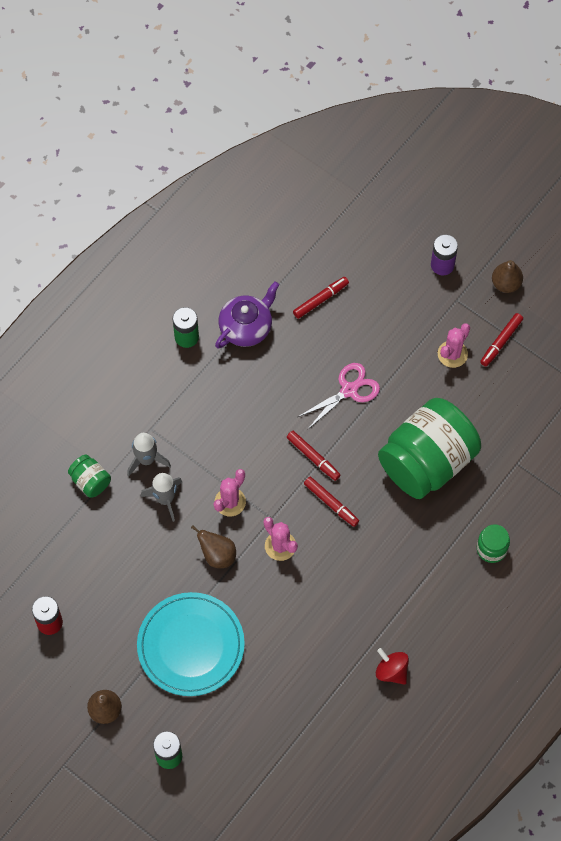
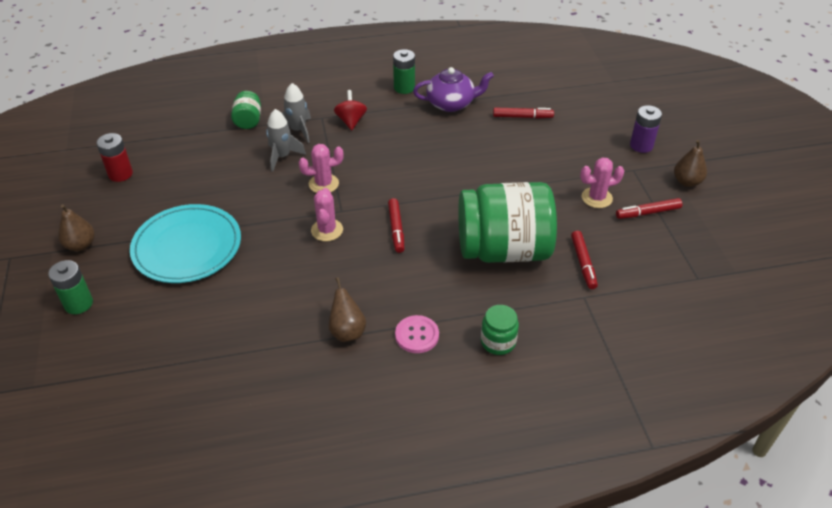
camera: 40 degrees right, 20 degrees down
(217, 555) = (275, 207): brown pear -> brown pear (347, 331)
(313, 457) = (415, 195): red marker -> red marker (583, 263)
(349, 390) = (488, 173): pink scissors -> none
(391, 671) = (311, 371): red spinning top -> red spinning top (351, 121)
(434, 587) = (417, 335): none -> pink button

